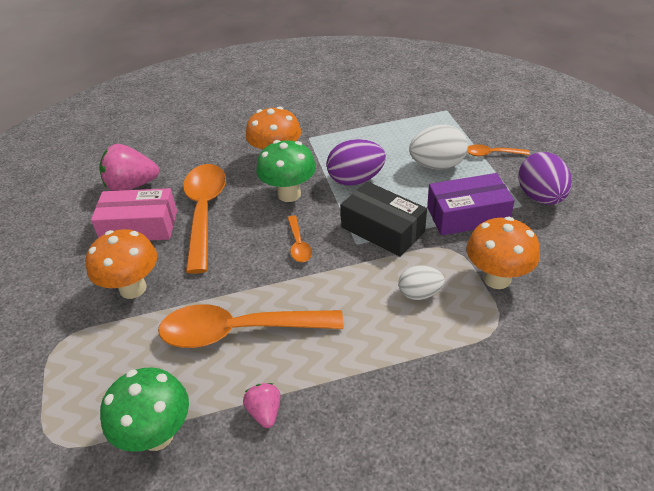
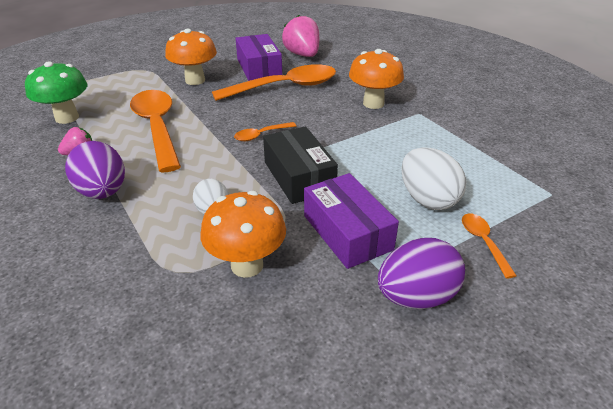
camera: 70 degrees right, 5 degrees down
(139, 226) = (259, 68): pink box -> purple box
(289, 194) = (326, 118): green mushroom -> none
(355, 180) = (368, 149): purple egg -> purple egg (103, 192)
(382, 229) = (299, 176): black box -> black box turned 45 degrees counterclockwise

